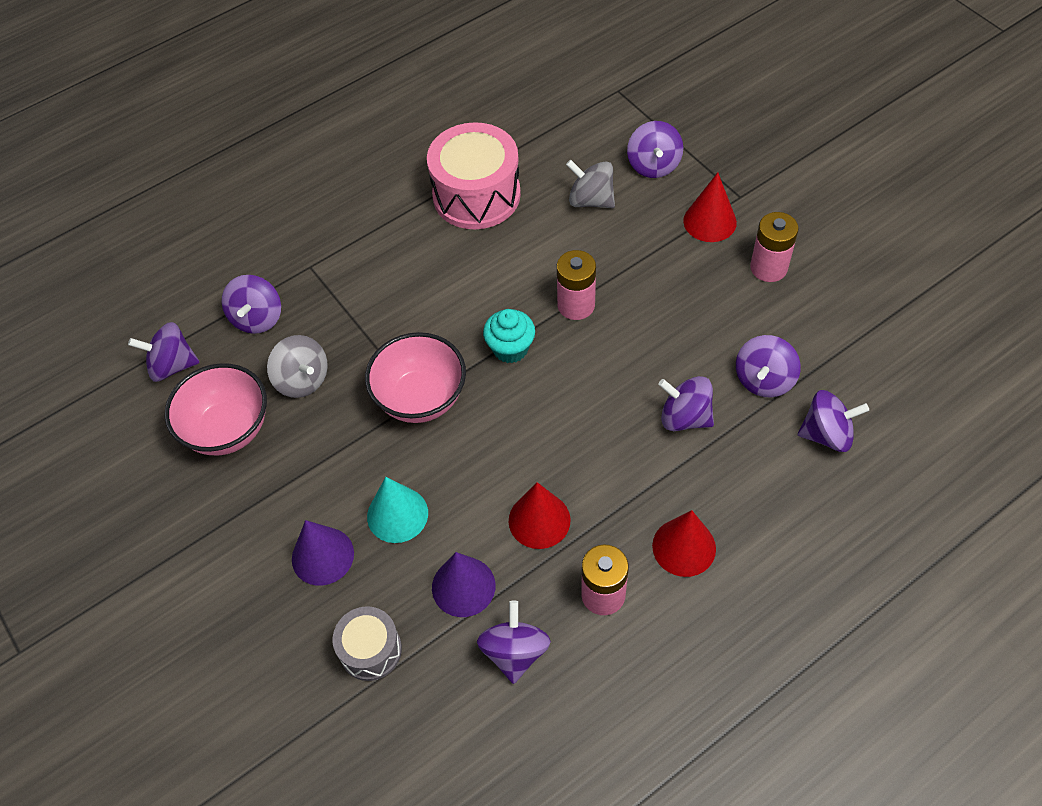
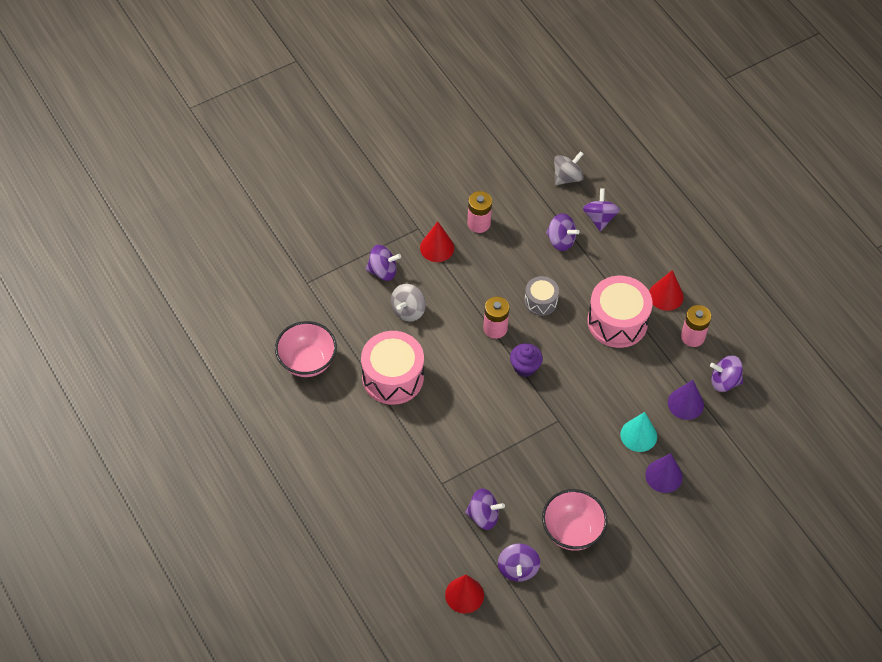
camera: 90 degrees left, 0 degrees up
(302, 380) = (537, 487): grey spinning top -> grey spinning top (567, 177)
(370, 650) = (722, 451): grey drum -> grey drum (540, 301)
(420, 398) = (558, 419): pink bowl -> pink bowl (307, 362)
(510, 348) = (525, 367): turquoise cupcake -> purple cupcake
(539, 520) = (646, 363): red cone -> red cone (464, 595)
(616, 472) = (617, 321): none -> pink drum
(685, 417) = (583, 283): purple spinning top -> none

